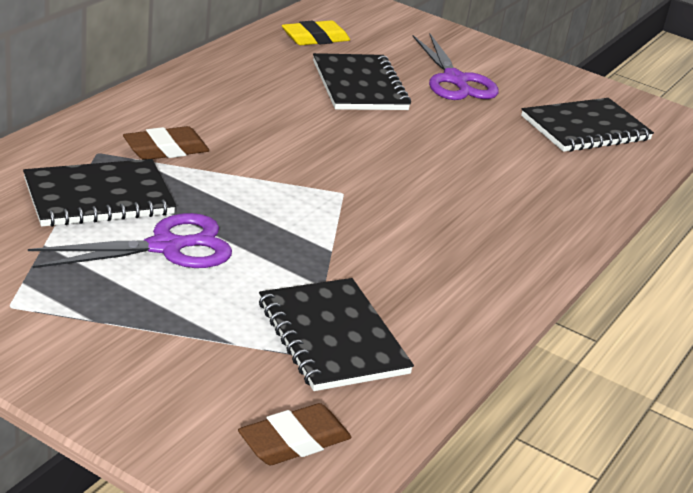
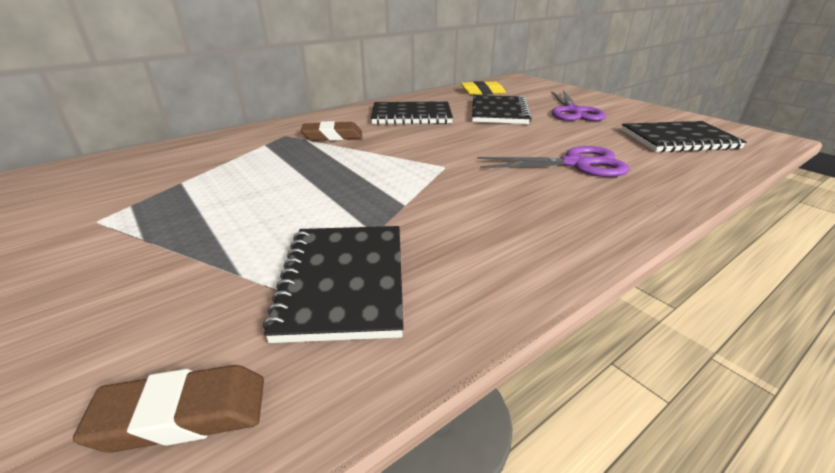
camera: 25 degrees right, 0 degrees up
(99, 197) = (256, 158): black notebook -> black notebook (411, 116)
(166, 247) = (268, 191): purple scissors -> purple scissors (576, 164)

